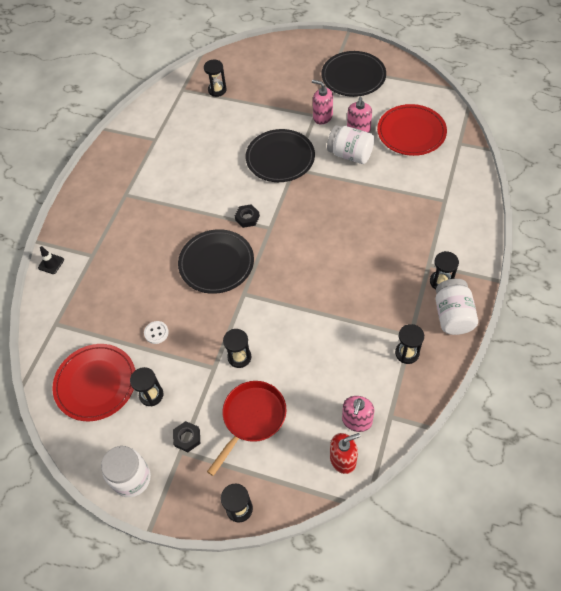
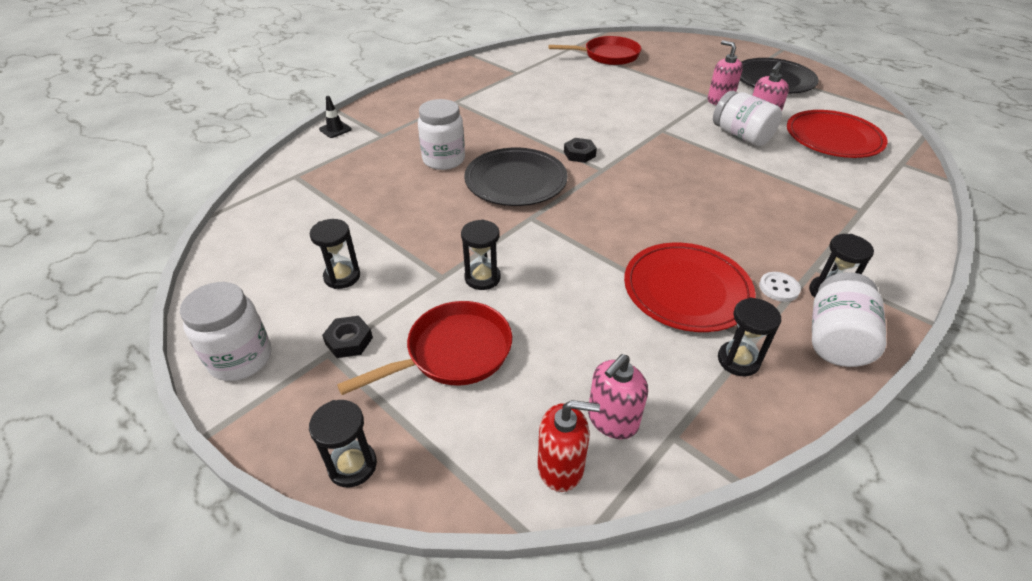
camera: 20 degrees right, 15 degrees down
(96, 383) = (288, 242): red plate -> red plate (686, 290)
(154, 263) = (444, 160): none -> white jar
(156, 333) = (397, 219): white button -> white button (779, 288)
(217, 90) = (607, 56): black hourglass -> red pan
(280, 158) = (649, 118): black plate -> none

